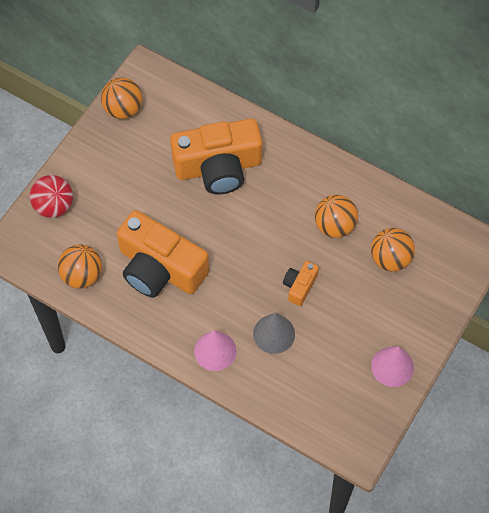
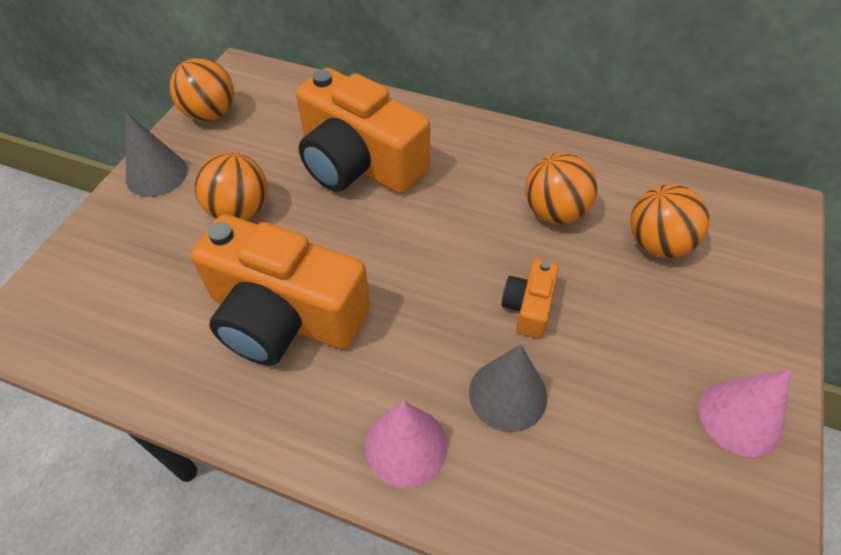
camera: 10 degrees left, 10 degrees down
(54, 206) = (99, 248): red ball -> none
(82, 275) = (144, 349): orange ball -> orange ball (240, 211)
(87, 155) = (156, 174): none -> grey cone
(218, 167) = (359, 162): orange camera -> orange camera turned 60 degrees clockwise

